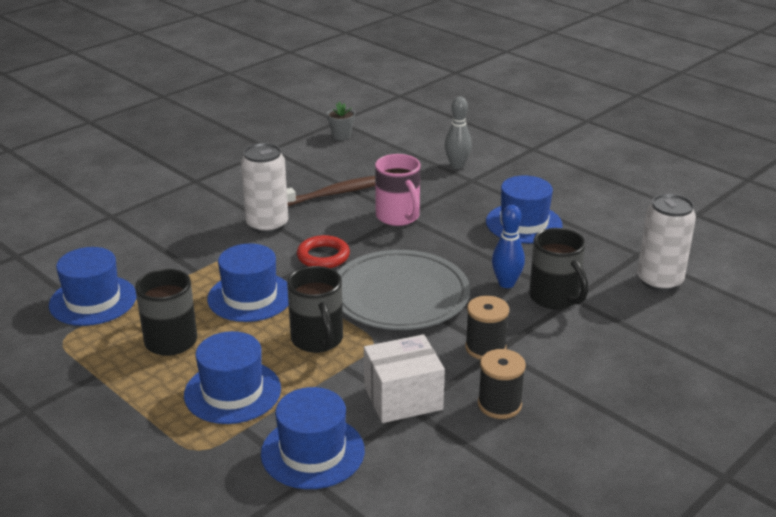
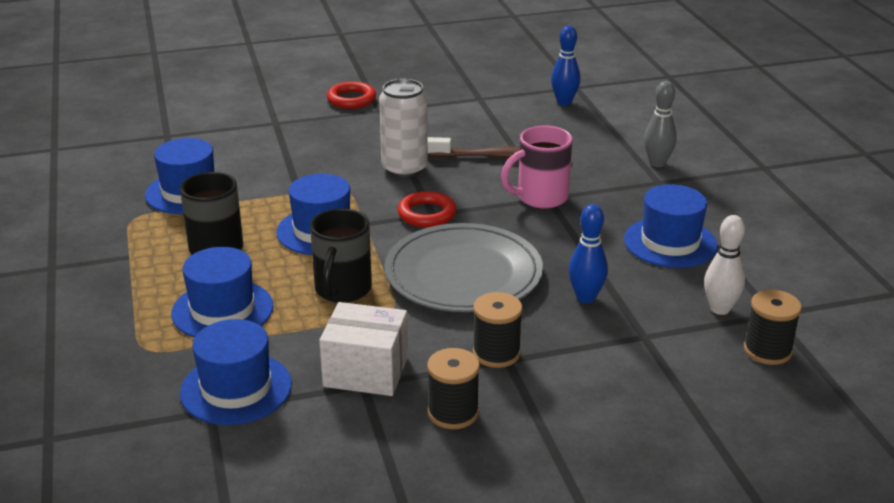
camera: 30 degrees right, 0 degrees up
(160, 177) = (351, 99): none -> red ring
(341, 135) = (564, 102): grey flower pot -> blue bowling pin
(398, 217) = (540, 198): pink mug -> pink mug turned 60 degrees clockwise
(555, 298) = (624, 329): black mug -> none
(602, 262) = (720, 309): none -> white bowling pin
(659, 281) = (767, 350): white can -> black spool

